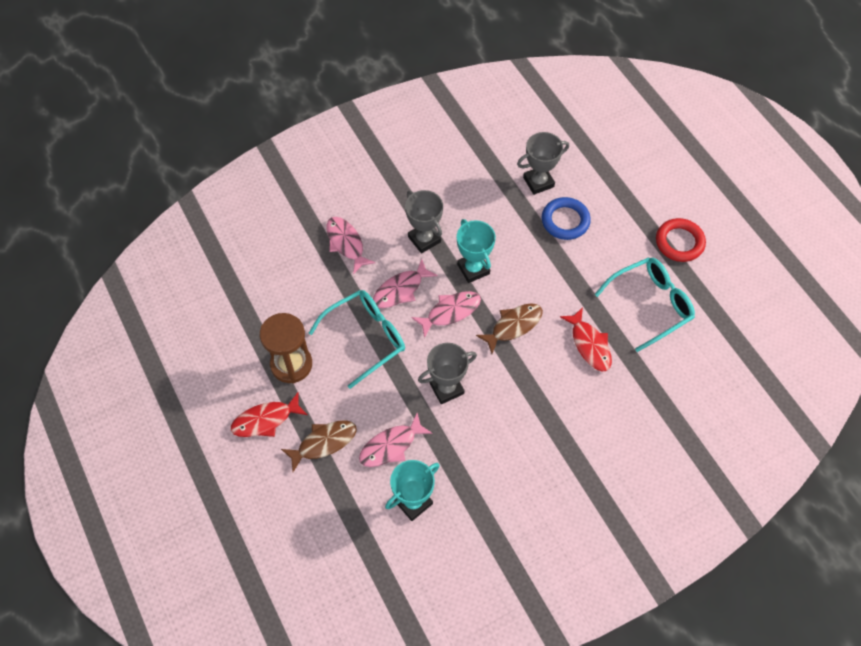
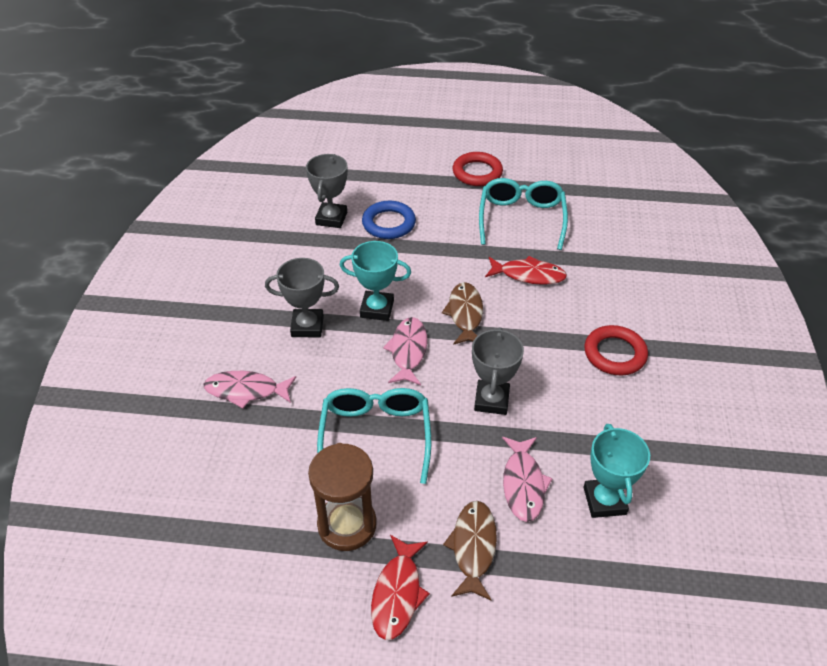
camera: 55 degrees left, 15 degrees down
(401, 290) = (346, 375): pink fish -> none
(553, 445) = (614, 354): none -> red ring

